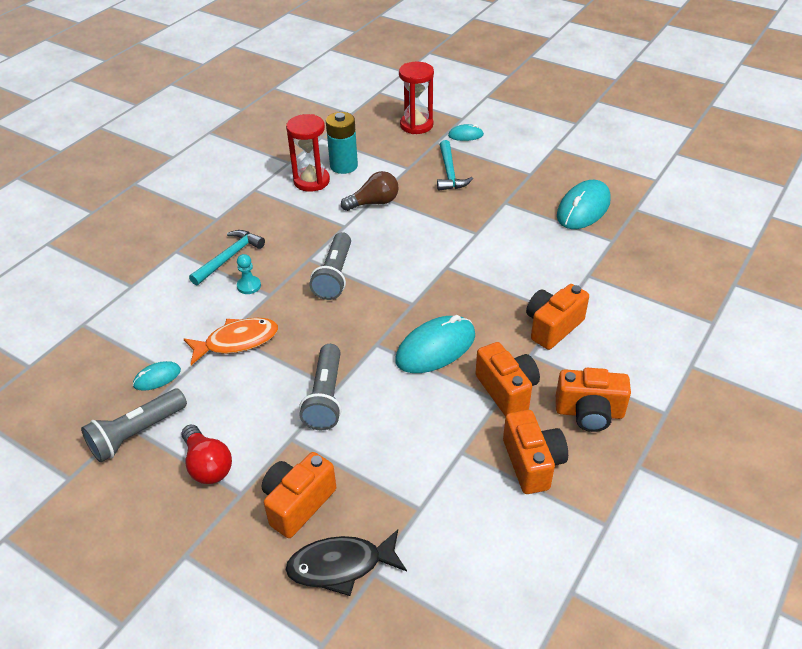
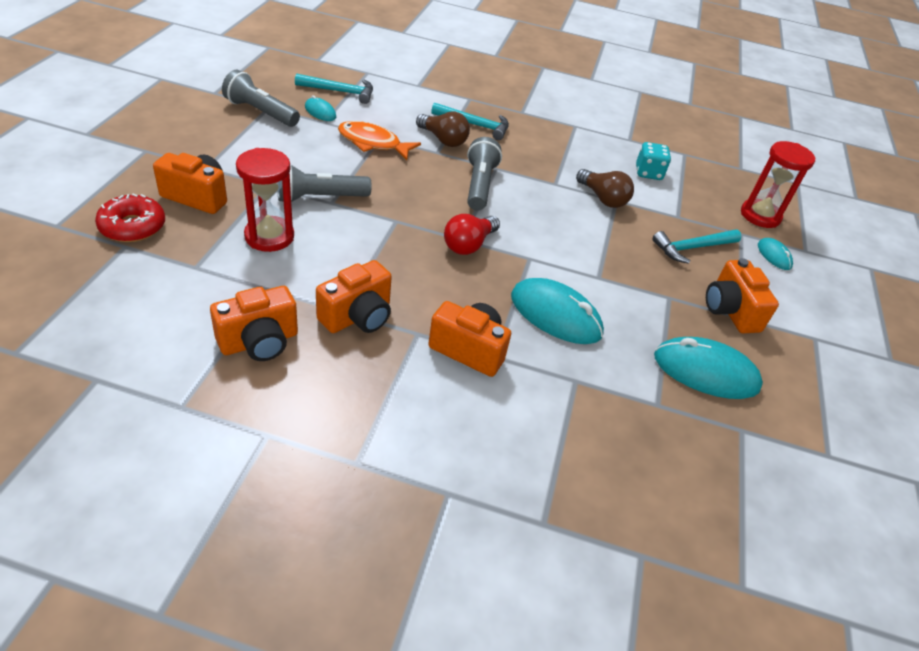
camera: 65 degrees right, 0 degrees up
(118, 354) = (340, 92): none -> turquoise hammer
(207, 465) = (233, 148): red light bulb -> red light bulb (469, 245)
(237, 341) = (372, 143): orange fish -> orange fish turned 150 degrees clockwise
(249, 286) = (443, 140): turquoise pawn -> brown light bulb
(311, 181) = (610, 156): red hourglass -> red hourglass (269, 236)
(334, 275) = (479, 185): grey flashlight -> grey flashlight turned 105 degrees clockwise
(341, 566) = (133, 227): black fish -> red donut
(344, 166) = (648, 173): turquoise battery -> turquoise dice
(435, 348) = (403, 260): turquoise mouse -> turquoise mouse (555, 315)
(589, 413) = (340, 387): orange camera -> orange camera (730, 311)

